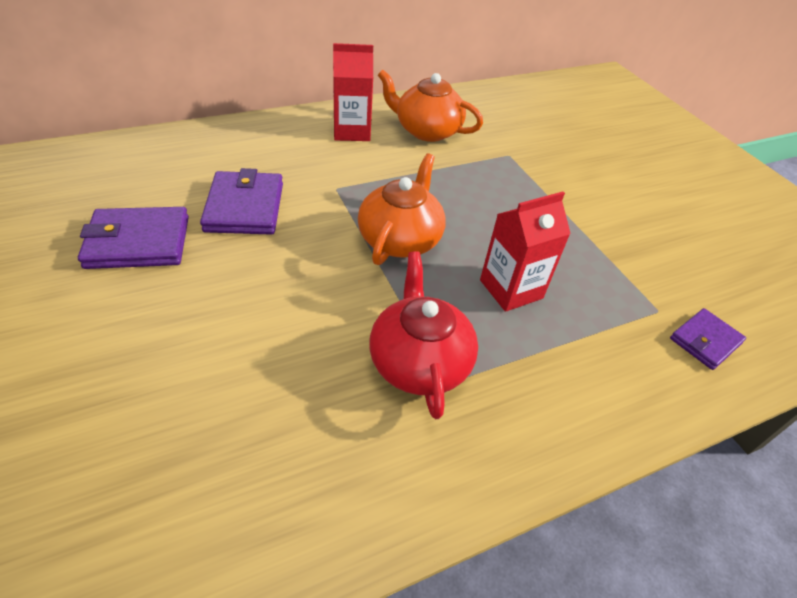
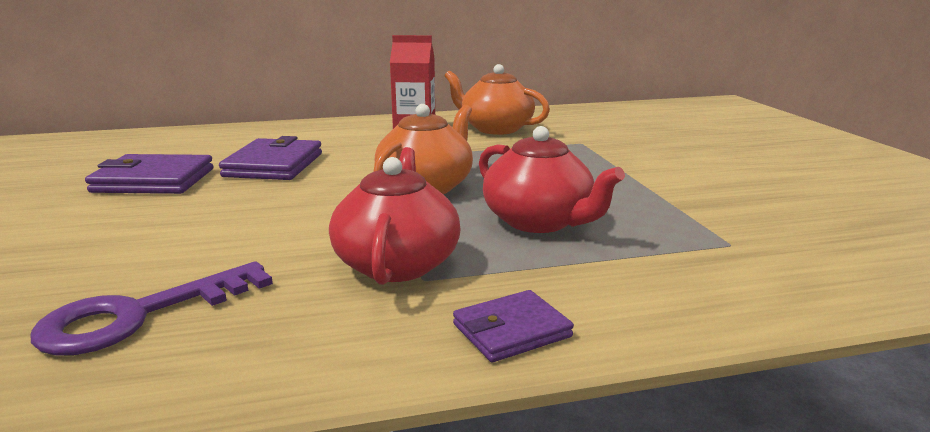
camera: 15 degrees right, 25 degrees down
(239, 459) = (139, 315): none -> purple key
(511, 289) = (539, 221): red carton -> red teapot
(705, 341) = (791, 269): purple wallet -> purple wallet (511, 330)

